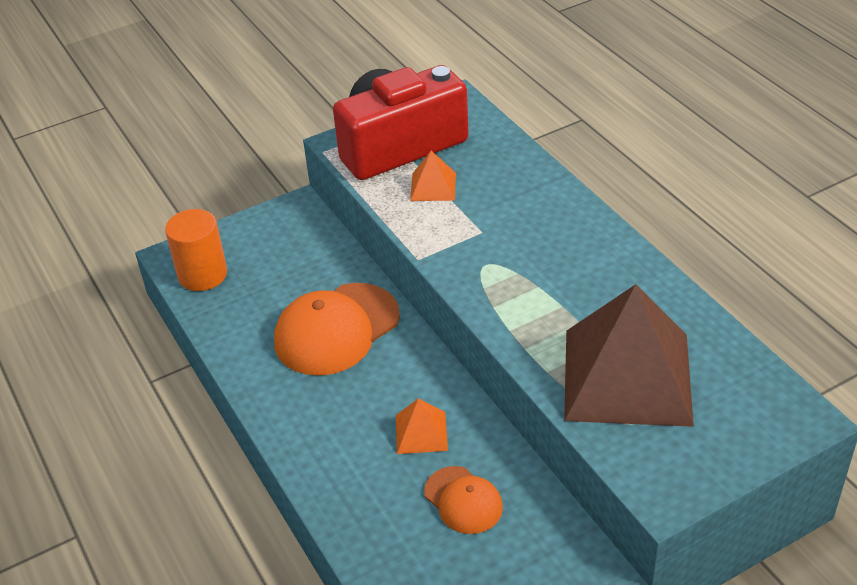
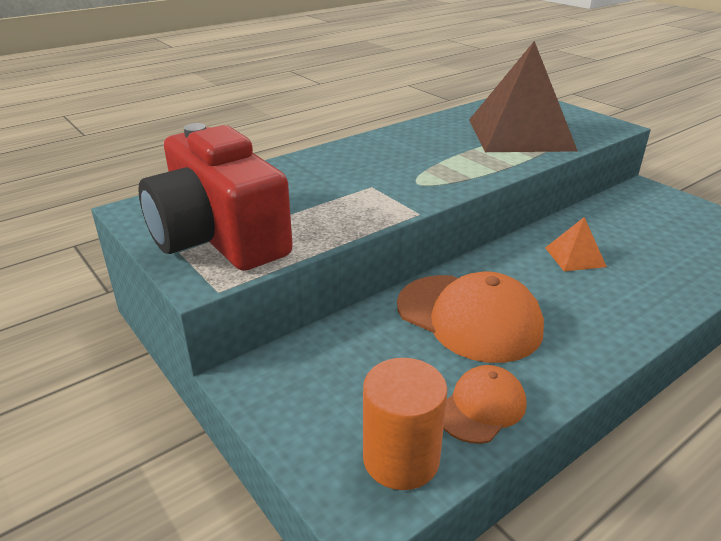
camera: 100 degrees left, 10 degrees down
(433, 186) = (300, 212): orange pyramid -> none
(463, 500) = (628, 234): orange cap -> orange cap (481, 407)

